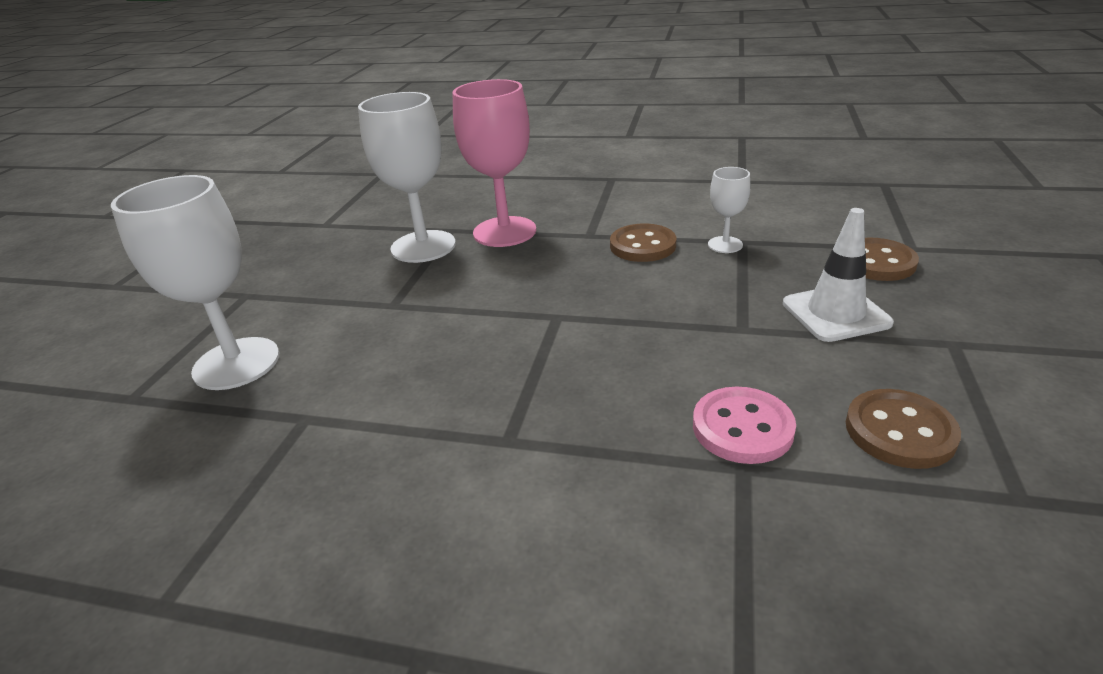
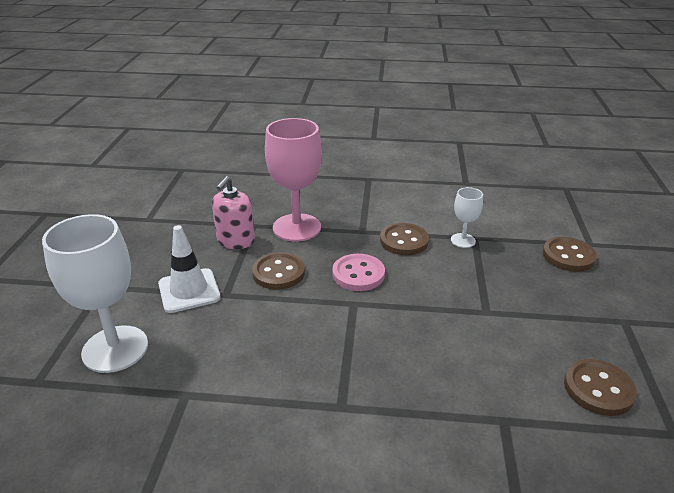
camera: 10 degrees left, 0 degrees up
(423, 246) = (236, 241): white goblet -> pink soap dispenser
(467, 281) = (278, 273): none -> brown button
(742, 428) = (499, 390): pink button -> pink button (358, 274)
(835, 313) = (546, 298): white traffic cone -> white traffic cone (189, 291)

